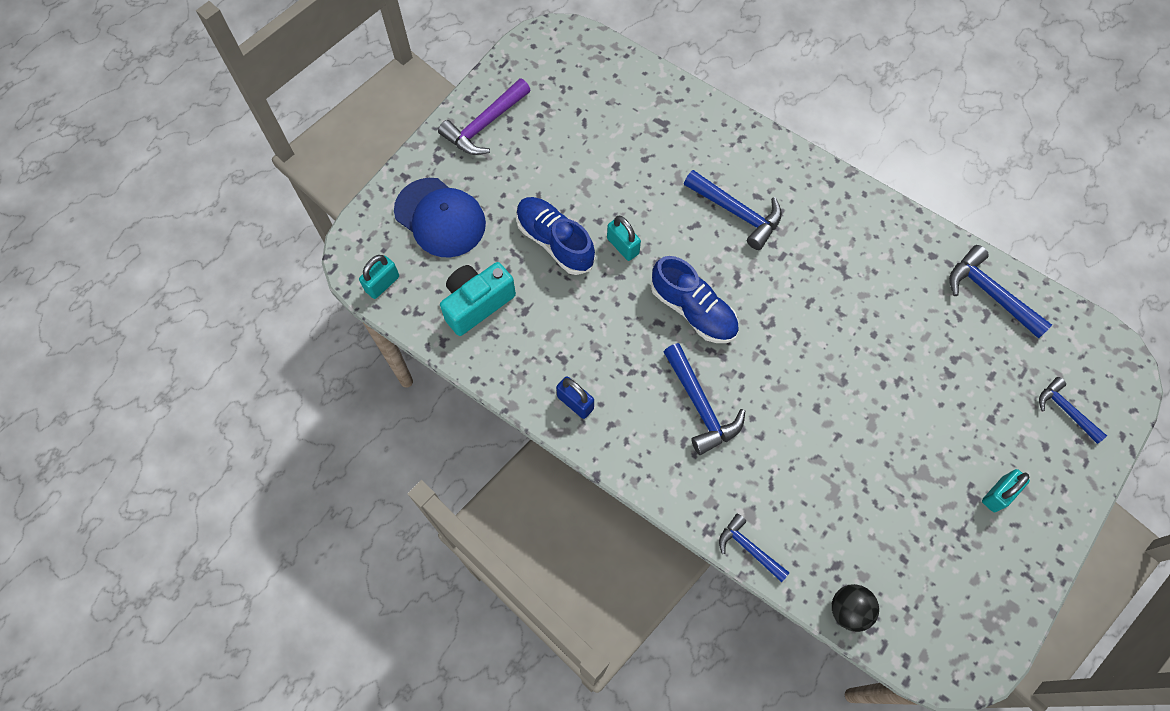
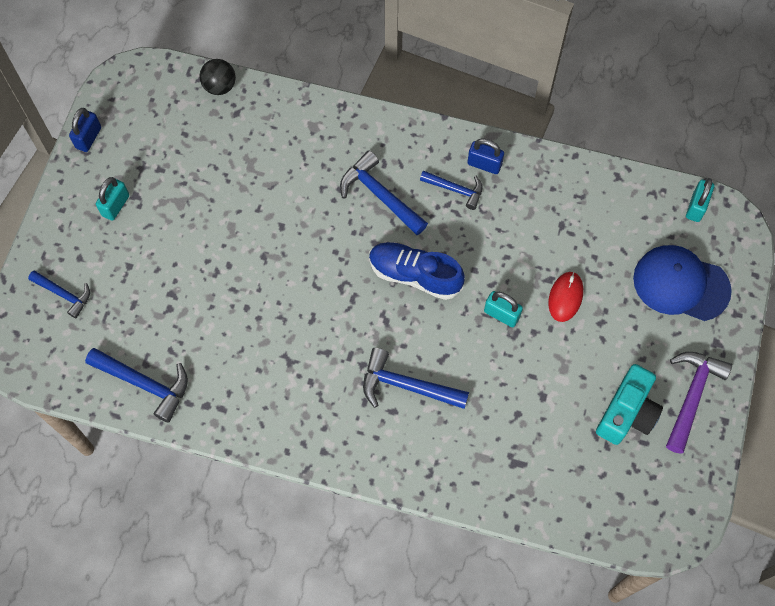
camera: 160 degrees right, 0 degrees up
(477, 303) = (606, 217): turquoise camera -> turquoise camera (627, 413)
(555, 241) = (565, 297): blue shoe -> red mouse
(748, 548) = (307, 103): blue hammer -> blue hammer (456, 190)
(1021, 594) = (88, 138): none -> blue padlock

